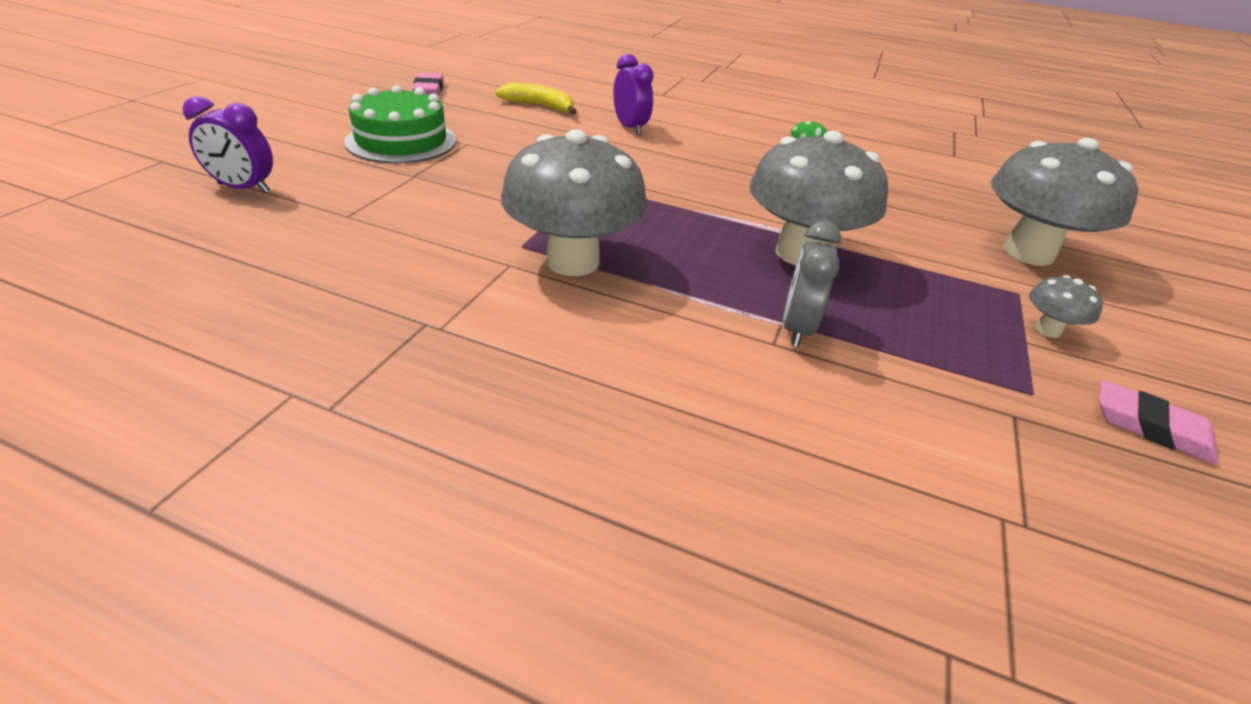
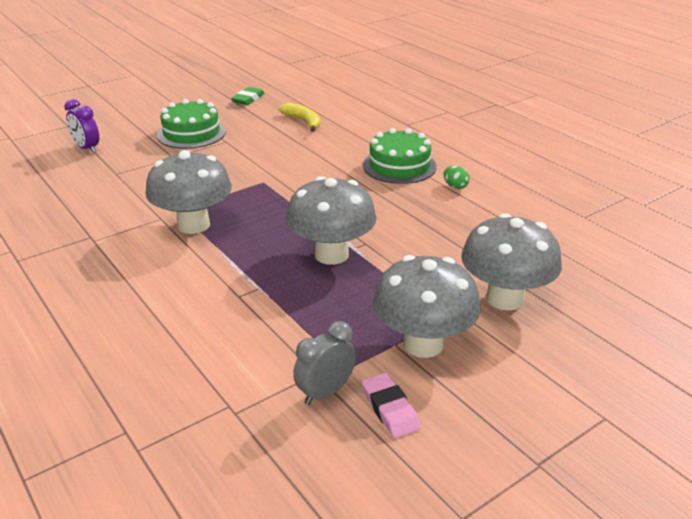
camera: 35 degrees right, 5 degrees down
(429, 90) = (248, 99): pink eraser -> green eraser
(630, 128) = (344, 147): purple clock -> none
(719, 137) = (399, 166): none -> green cake
(796, 328) = (262, 293): grey clock -> grey clock (325, 392)
(1047, 330) = (423, 344): grey mushroom -> grey mushroom, size x2.31

